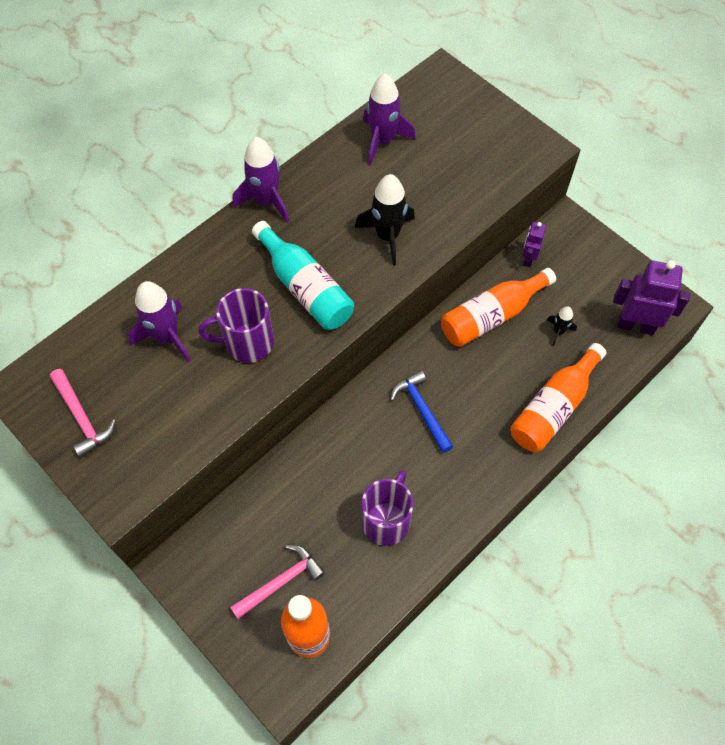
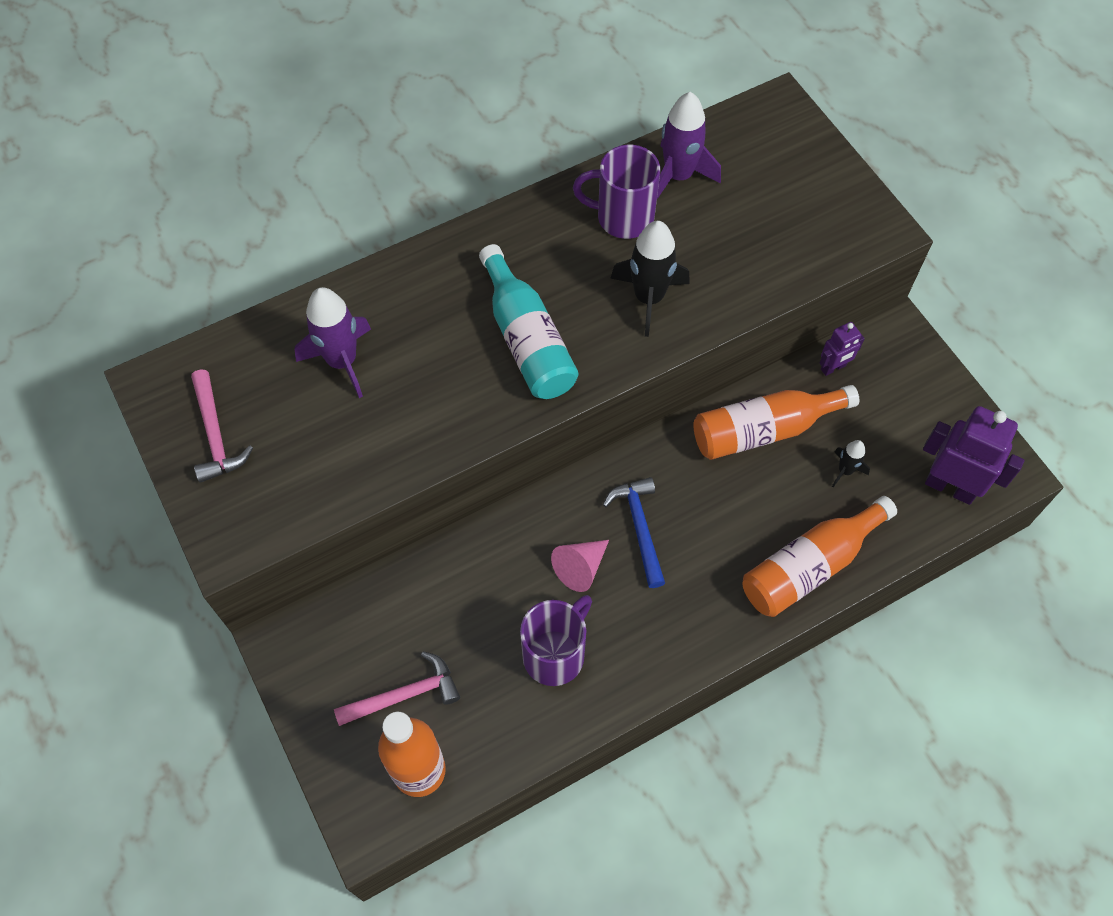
camera: 15 degrees right, 0 degrees up
(247, 343) = (436, 391): purple mug -> purple mug (622, 217)
(266, 201) = (510, 221): purple rocket -> none
(387, 451) = (580, 568): none -> pink cone
(528, 258) = (833, 368): purple robot -> purple robot turned 150 degrees counterclockwise

